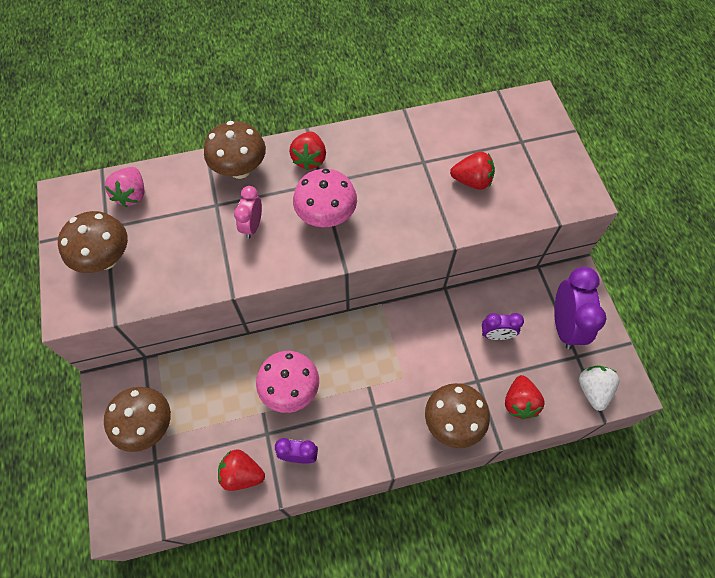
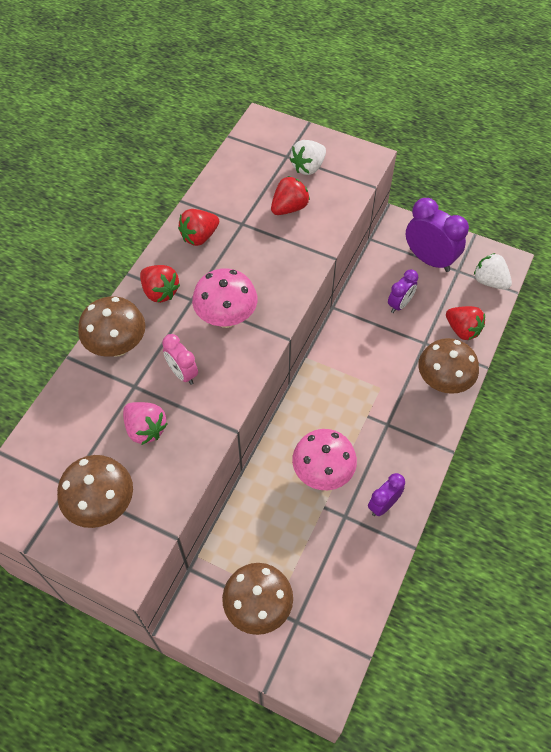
camera: 50 degrees left, 5 degrees down
(132, 195) = (55, 443): pink strawberry -> pink strawberry (145, 429)
(242, 474) = (364, 558): red strawberry -> red strawberry (199, 237)
(527, 164) = (308, 167): none -> white strawberry

